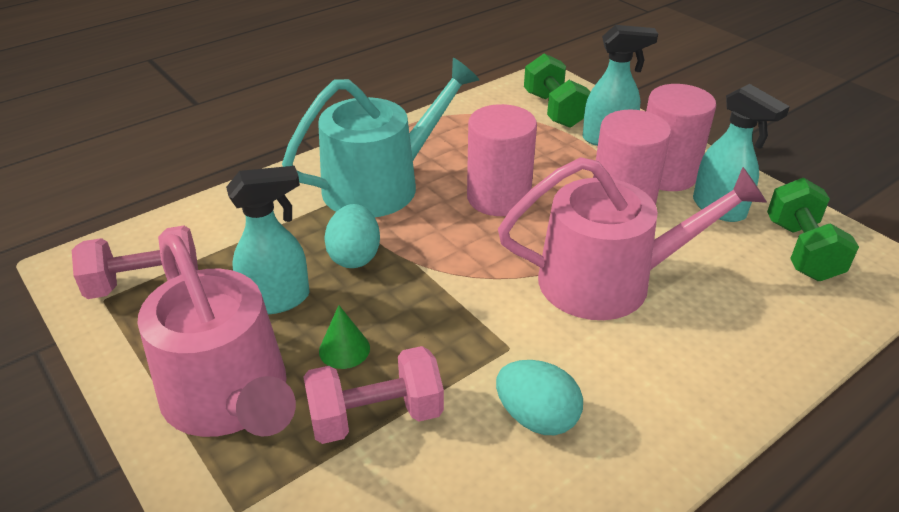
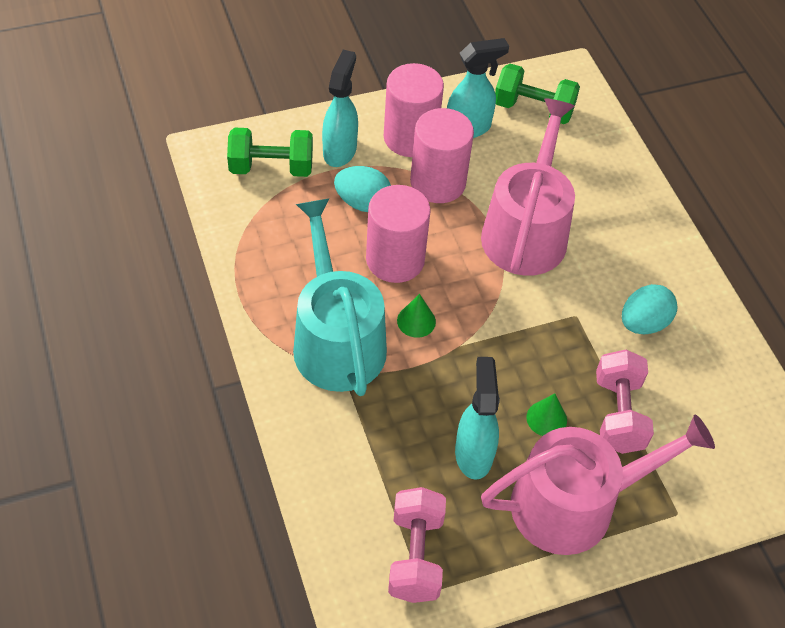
camera: 75 degrees left, 15 degrees up
(354, 256) = (436, 386): turquoise egg -> turquoise egg (362, 203)
(429, 226) = (416, 321): none -> green cone

